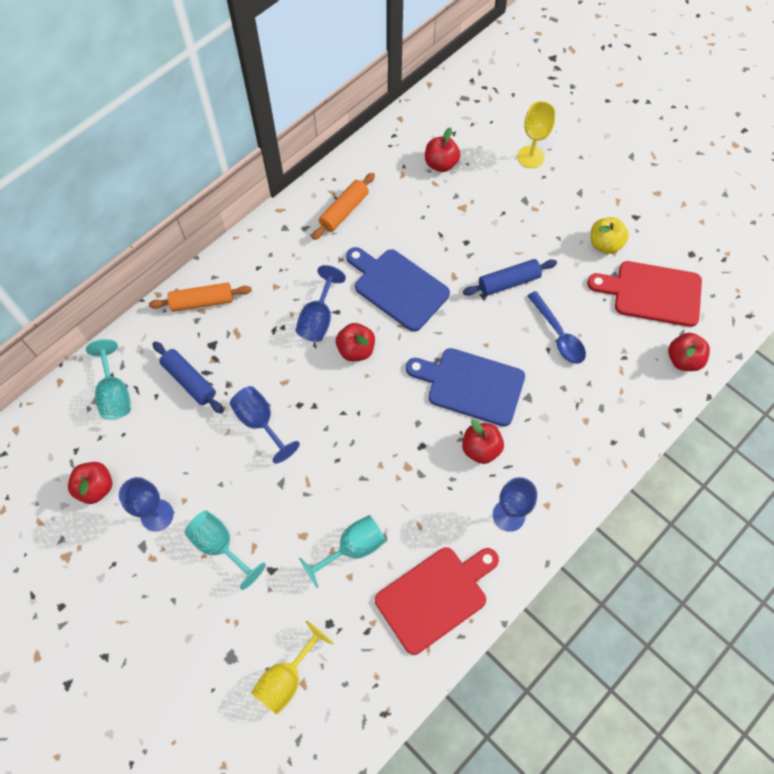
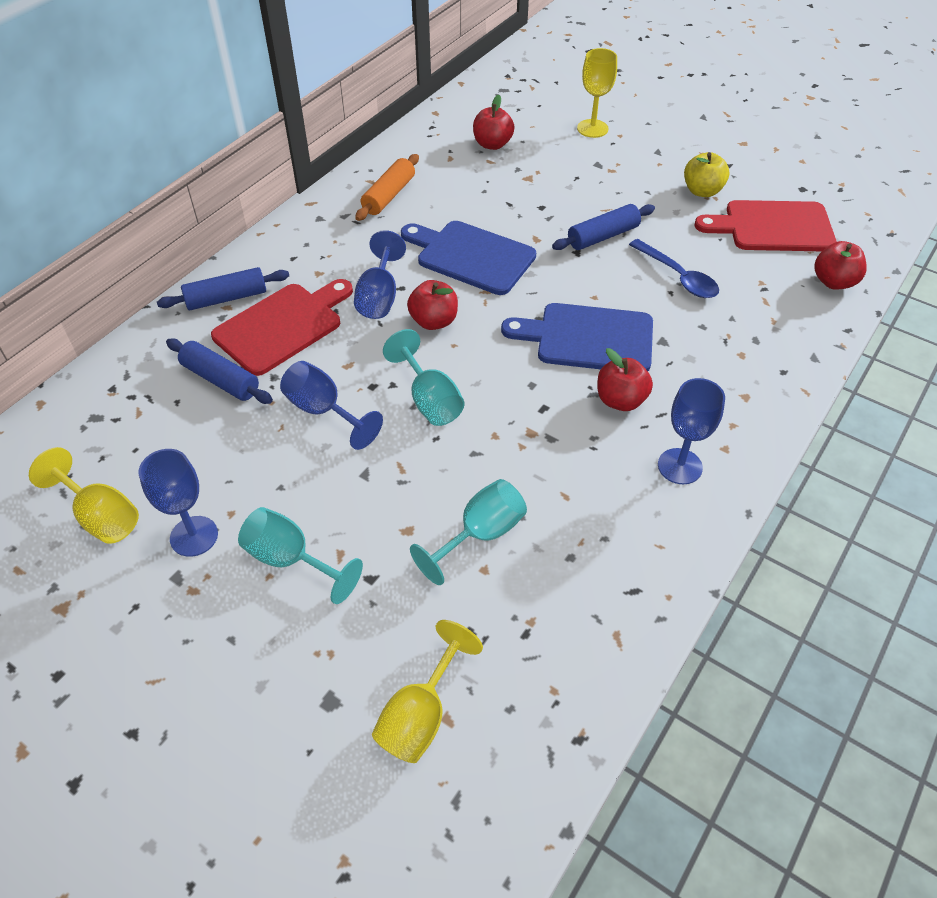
camera: 10 degrees left, 15 degrees down
(96, 487) = (101, 516): red apple -> yellow goblet
(115, 394) = (119, 406): turquoise goblet -> turquoise goblet (429, 400)
(202, 302) = (226, 298): orange rolling pin -> blue rolling pin
(435, 596) = (610, 575): red cutting board -> red cutting board (282, 326)

